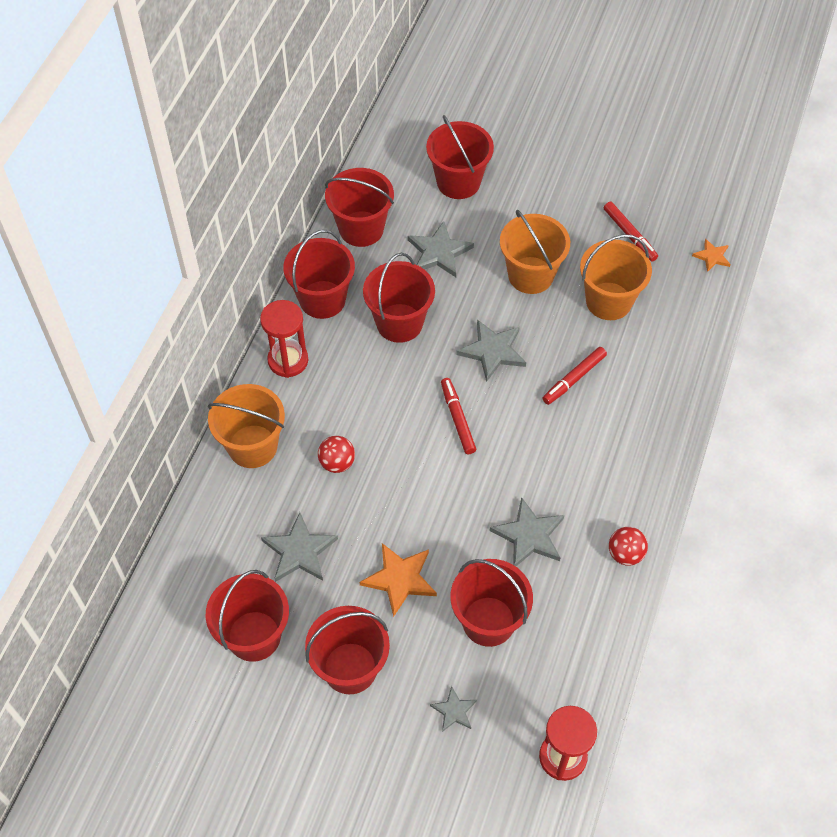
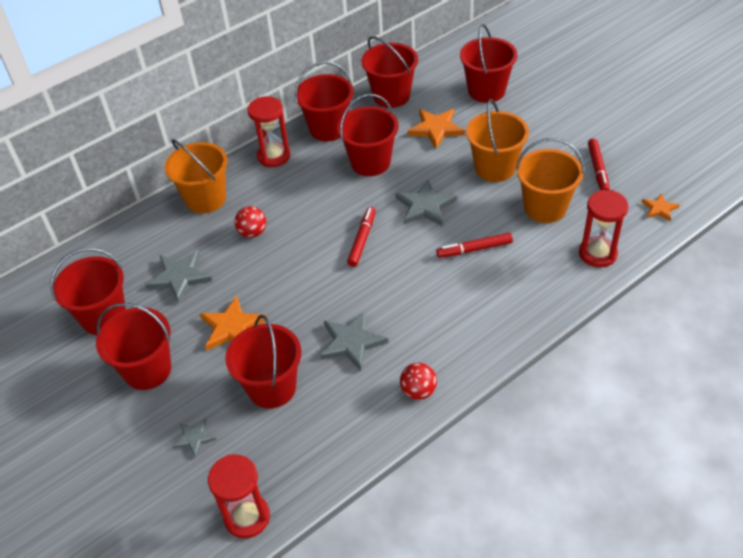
camera: 35 degrees right, 10 degrees down
(439, 252) = (436, 129): grey star -> orange star
(688, 331) = (597, 254): none -> red hourglass

